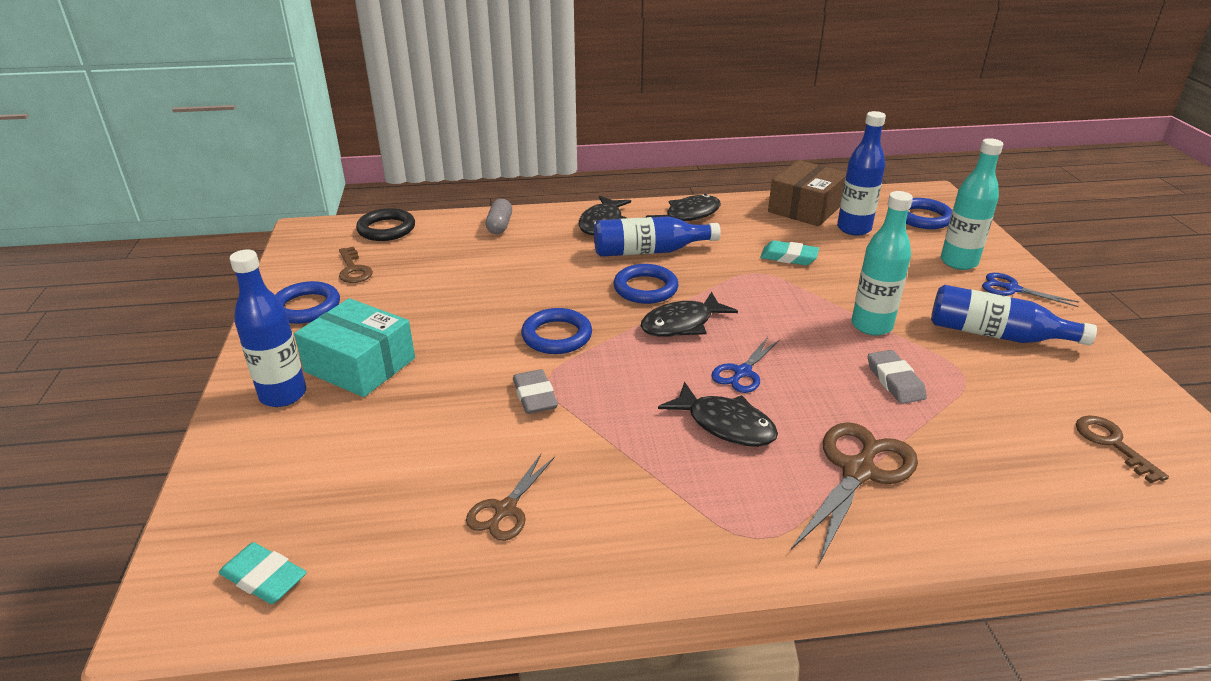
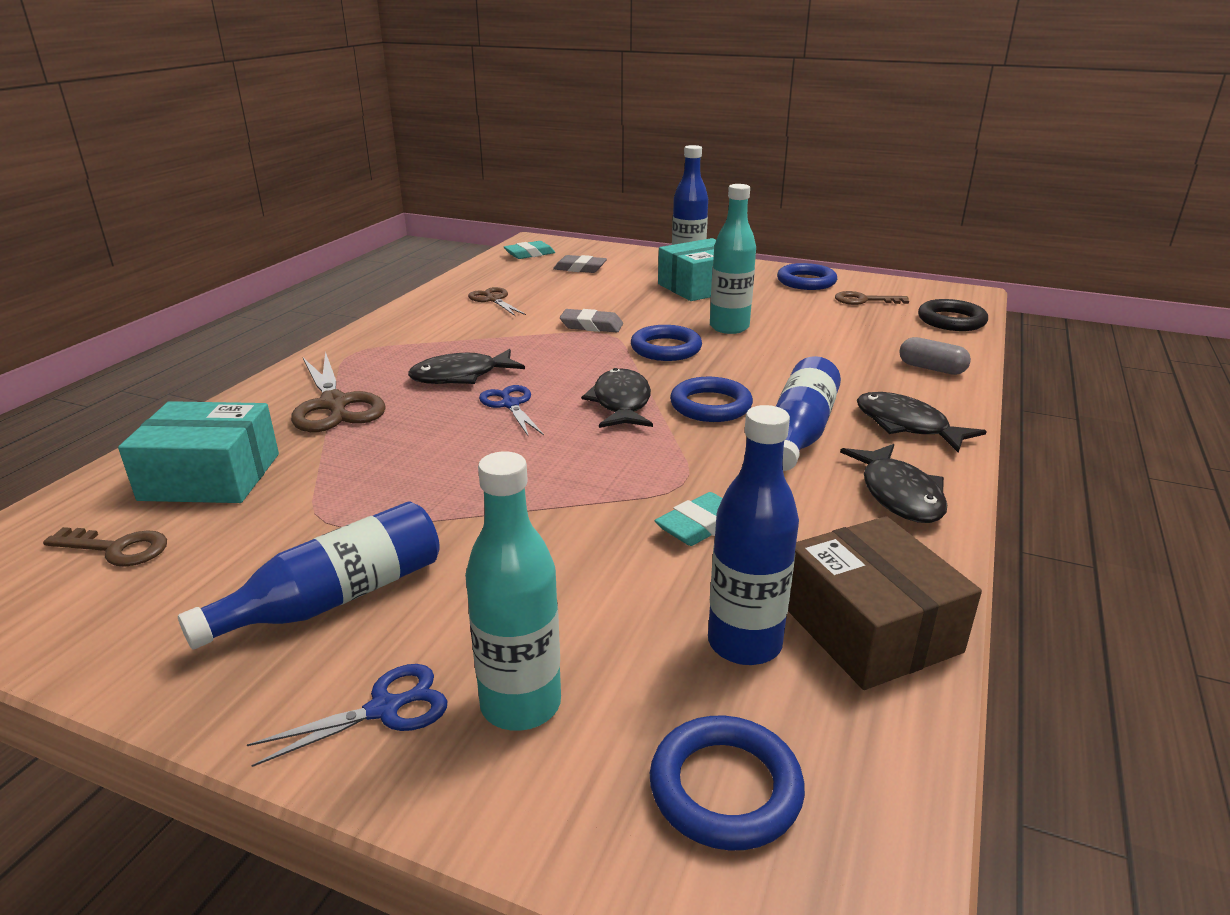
camera: 120 degrees right, 5 degrees down
(871, 326) = (481, 509): turquoise bottle -> turquoise bottle (729, 327)
(895, 381) = (385, 473): grey eraser -> grey eraser (580, 268)
(1017, 463) = (210, 476): none -> turquoise box

